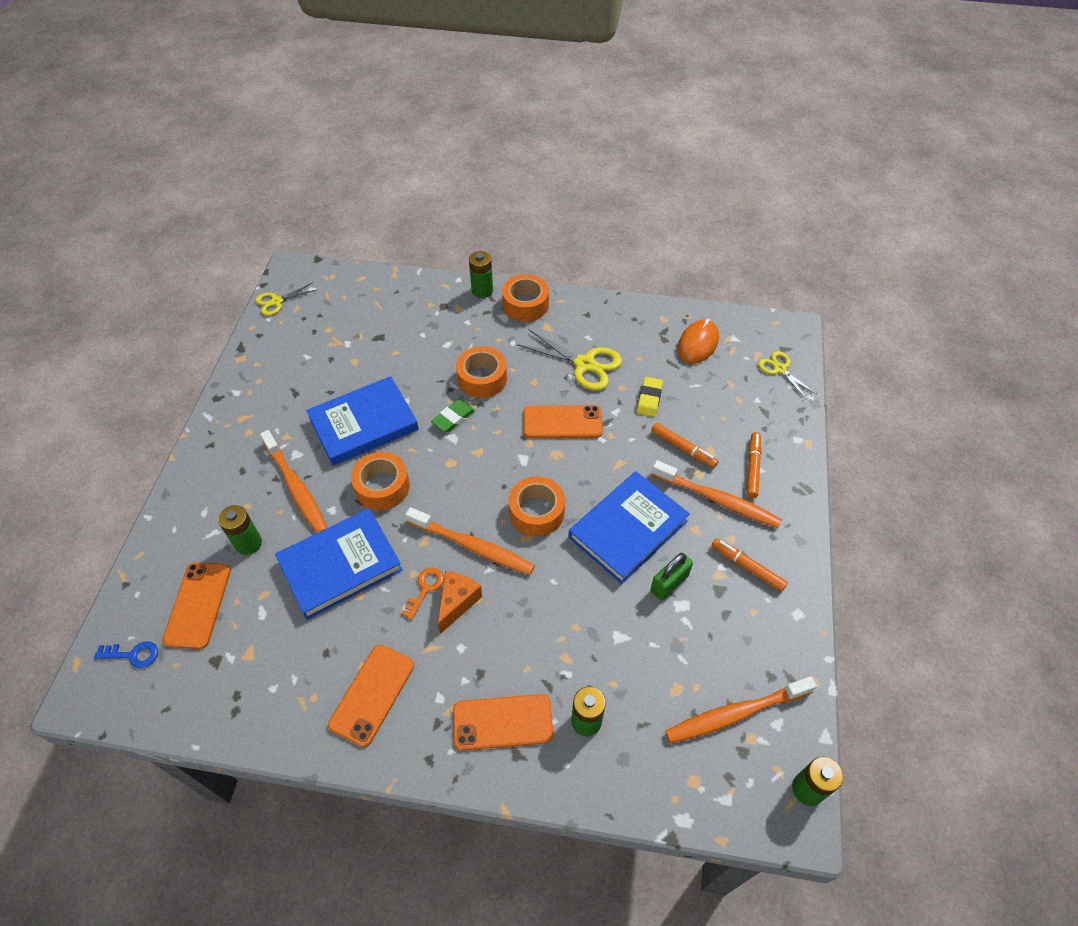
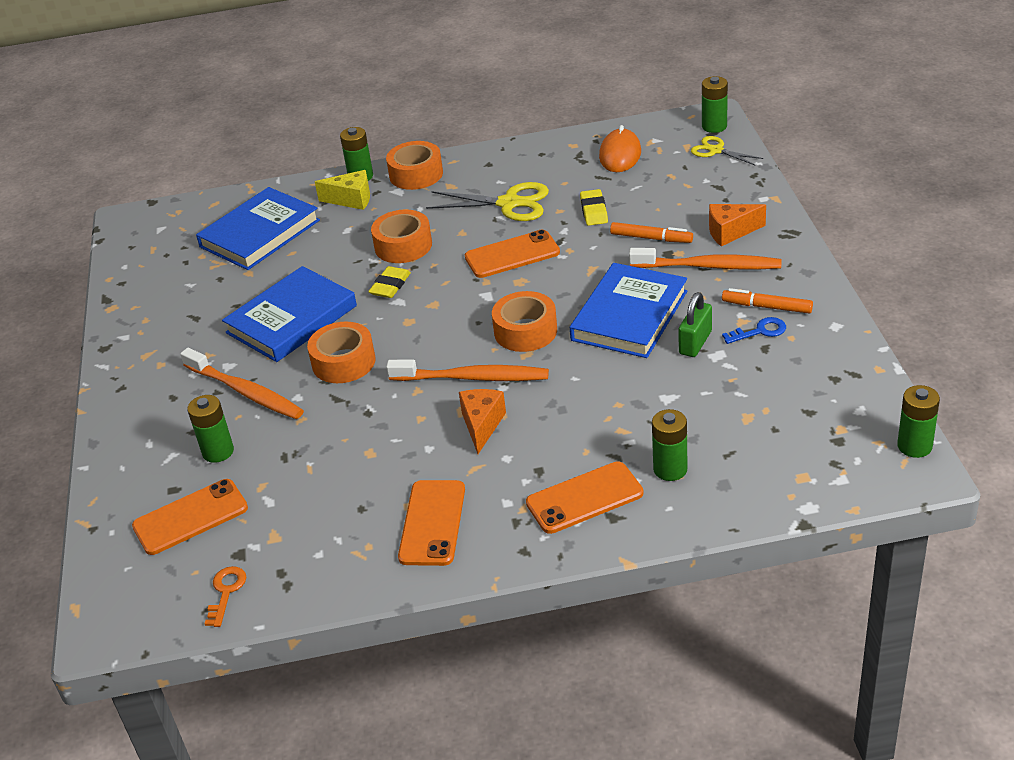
camera: 15 degrees left, 15 degrees down
(133, 654) = (139, 580): blue key -> blue key (760, 331)
(198, 605) = (190, 517): orange phone -> orange phone turned 75 degrees clockwise
(276, 302) = (125, 250): yellow scissors -> none
(340, 565) = (335, 437): blue book -> blue book (260, 233)
(425, 589) = (440, 426): orange key -> orange key (226, 592)
(453, 418) = (390, 286): green eraser -> yellow eraser
(464, 313) = (351, 200): none -> yellow cheese
(735, 713) = (815, 416): orange toothbrush -> none
(752, 468) = (730, 232): orange marker -> orange cheese
(790, 341) = (714, 126): none -> green battery

